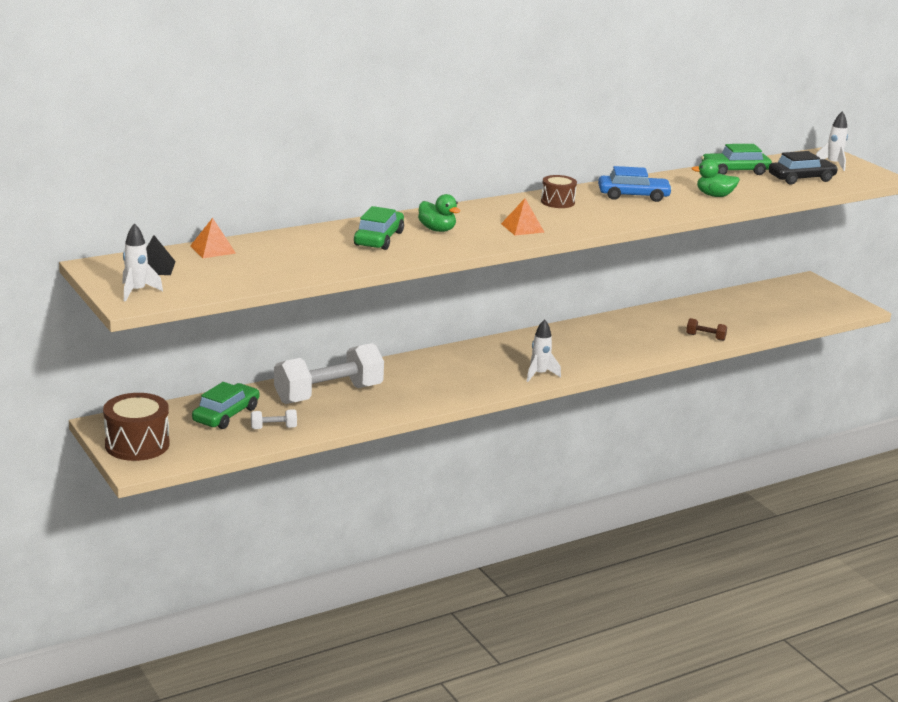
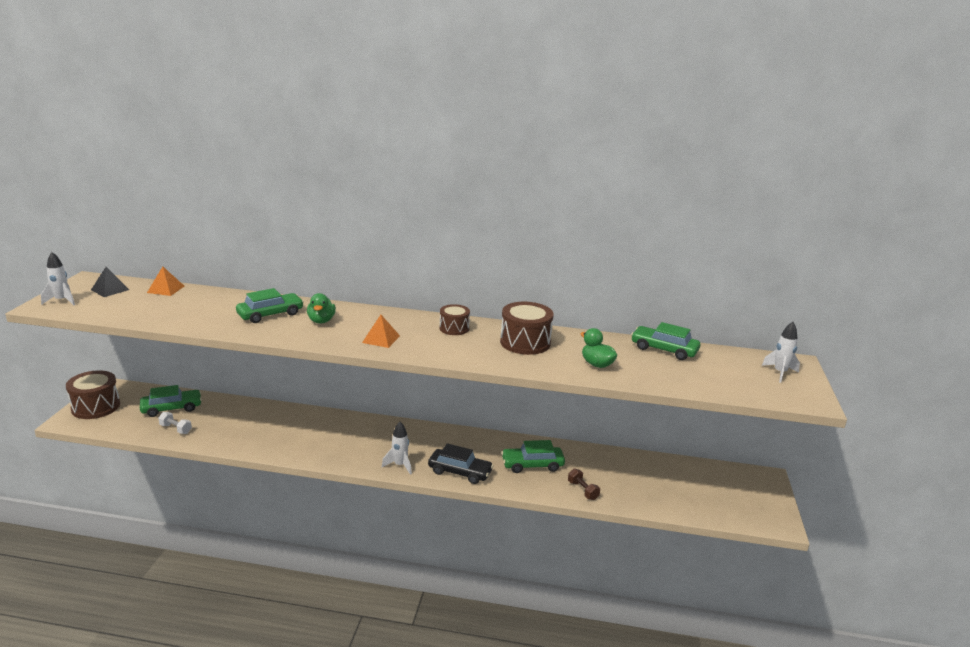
camera: 40 degrees right, 0 degrees up
(328, 394) = (248, 420): white dumbbell -> none
(633, 196) = (525, 342): blue car -> brown drum
(639, 334) = (532, 465): none -> green car
(801, 179) = (716, 376): black car -> black car (460, 472)

